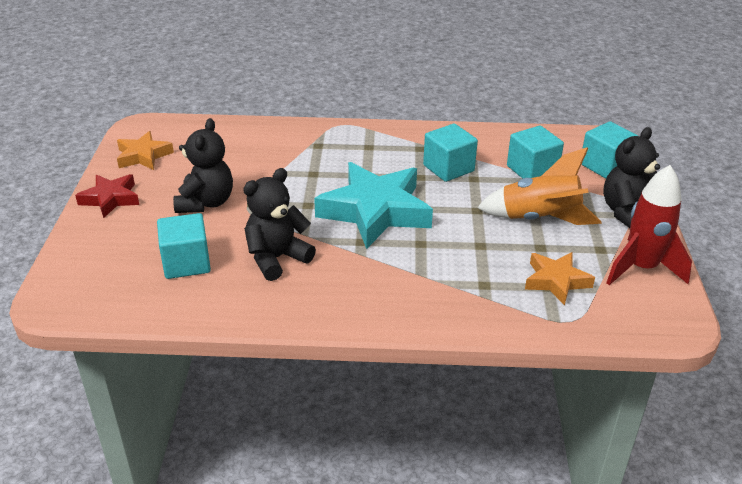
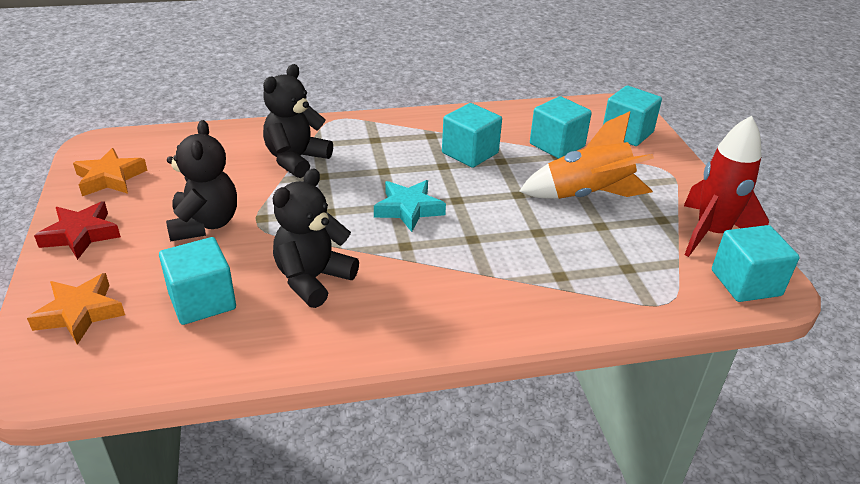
camera: 15 degrees left, 0 degrees up
(375, 211) = (408, 209): turquoise star -> turquoise star, size x0.53
(556, 281) = (633, 260): orange star -> orange star (80, 313)
(628, 213) = (671, 178): black teddy bear -> black teddy bear (296, 160)
(652, 315) = (745, 283): none -> turquoise cube

